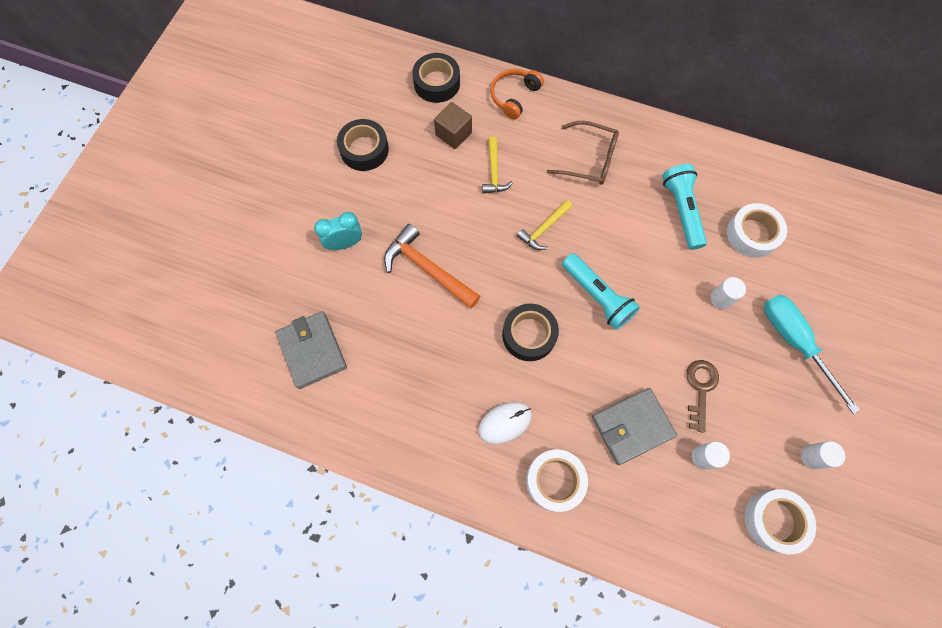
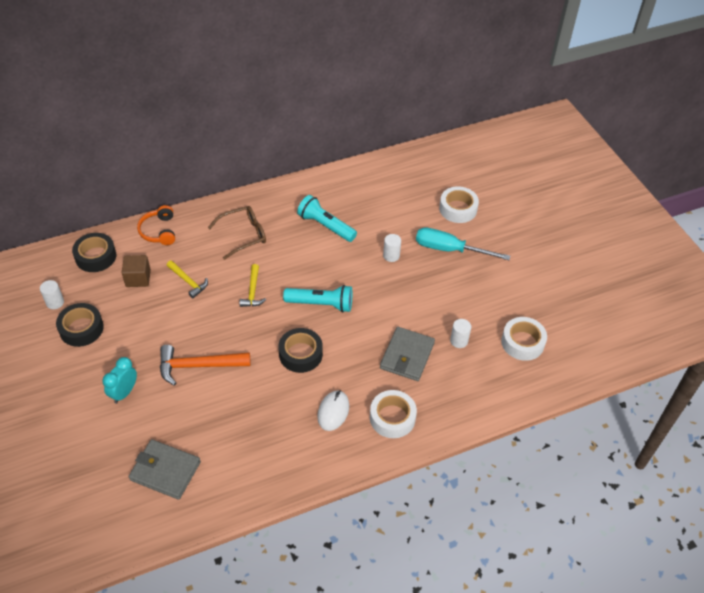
camera: 45 degrees left, 20 degrees down
(700, 389) = (424, 308): brown key -> none
(752, 234) = (376, 211): white tape -> white tape (458, 209)
(812, 457) = (511, 297): white cylinder -> white cylinder (55, 302)

